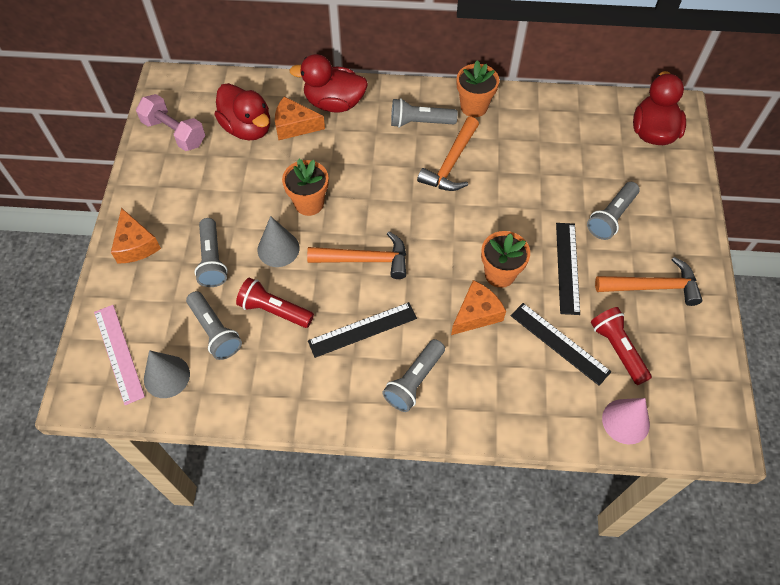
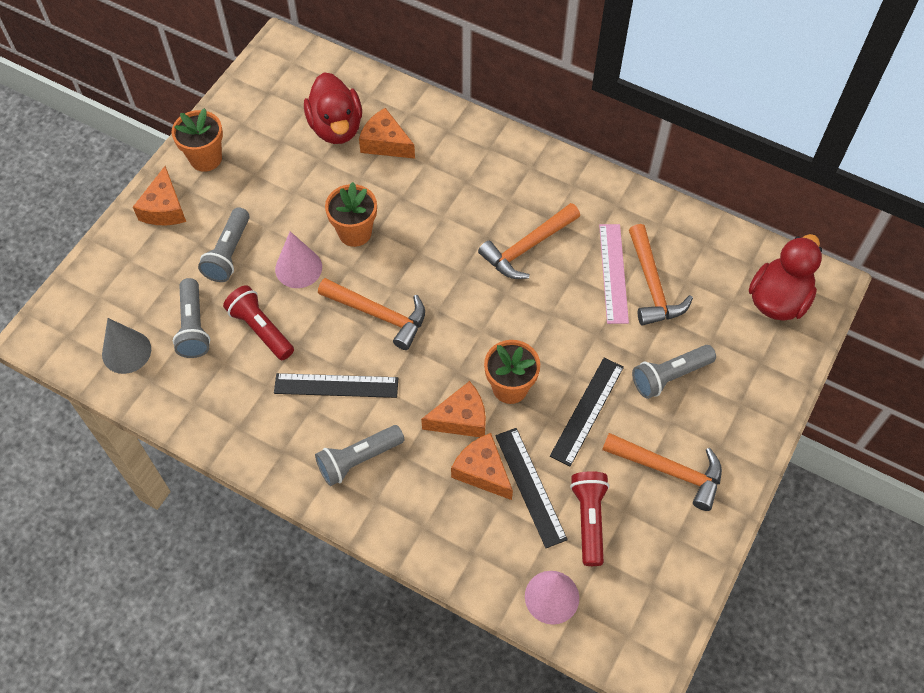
camera: 25 degrees right, 0 degrees up
(119, 353) = (95, 310): pink ruler -> pink ruler (613, 273)
(174, 133) = (261, 105): pink dumbbell -> none
(278, 249) = (298, 268): grey cone -> pink cone
(334, 103) = (440, 133): red duck -> none
(419, 122) = (519, 189): grey flashlight -> none
(474, 107) = (589, 193): orange flower pot -> orange flower pot (206, 158)
(517, 347) = (482, 471): none -> orange cheese
(559, 156) = (652, 285): none -> orange hammer

